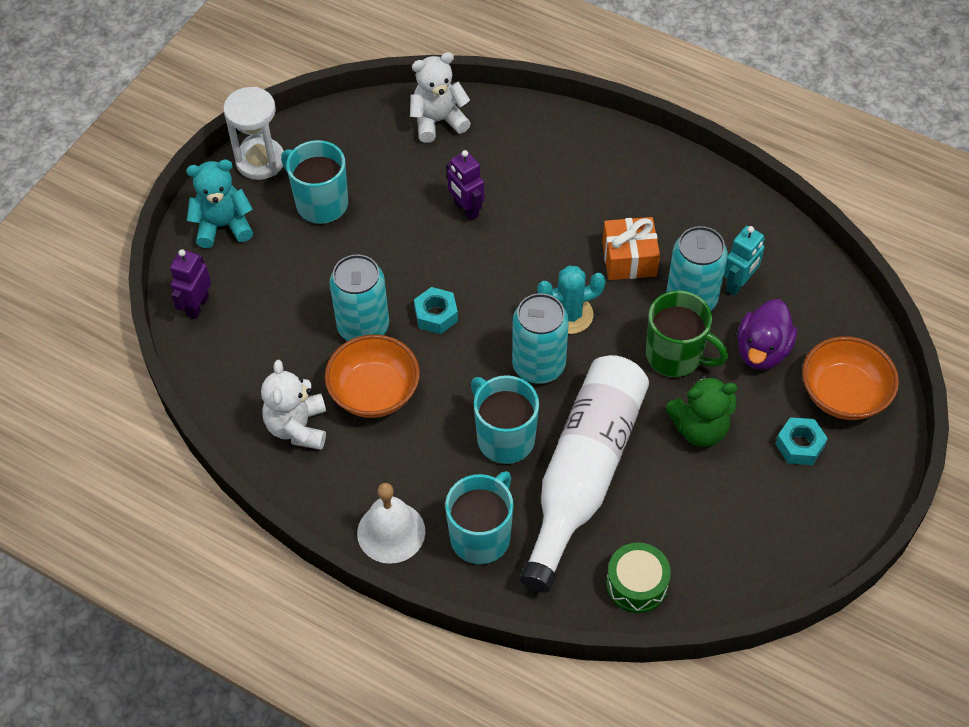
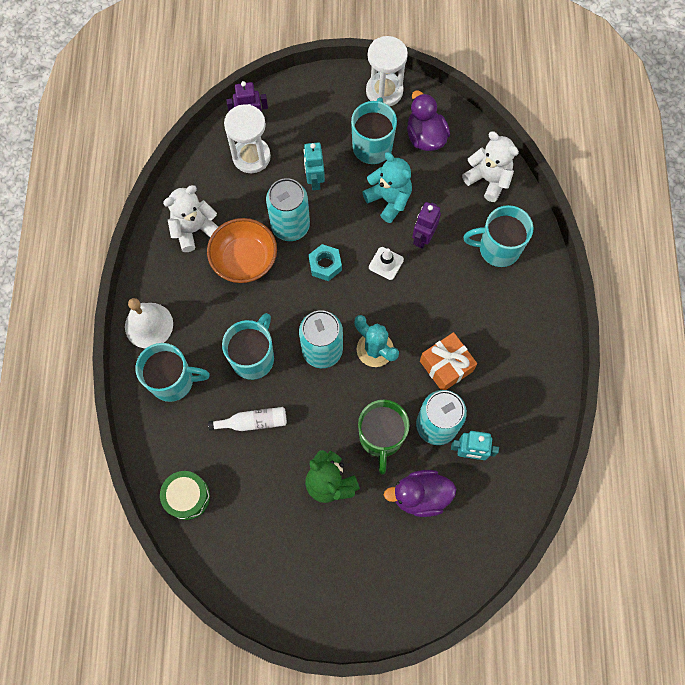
camera: 60 degrees right, 15 degrees up
(223, 226) = (319, 100): turquoise teddy bear -> turquoise teddy bear (389, 200)
(245, 326) = (251, 156): none -> white hourglass
(322, 277) = (314, 180): none -> turquoise robot
(346, 151) = (425, 137): none -> purple duck
(473, 257) = (386, 263): none -> white traffic cone
(524, 151) = (497, 248): none -> turquoise mug
(584, 473) = (253, 422): white bottle -> white bottle, size x0.40
(799, 445) = (353, 558): turquoise nut -> none
(843, 394) = (415, 571): orange bowl -> none

